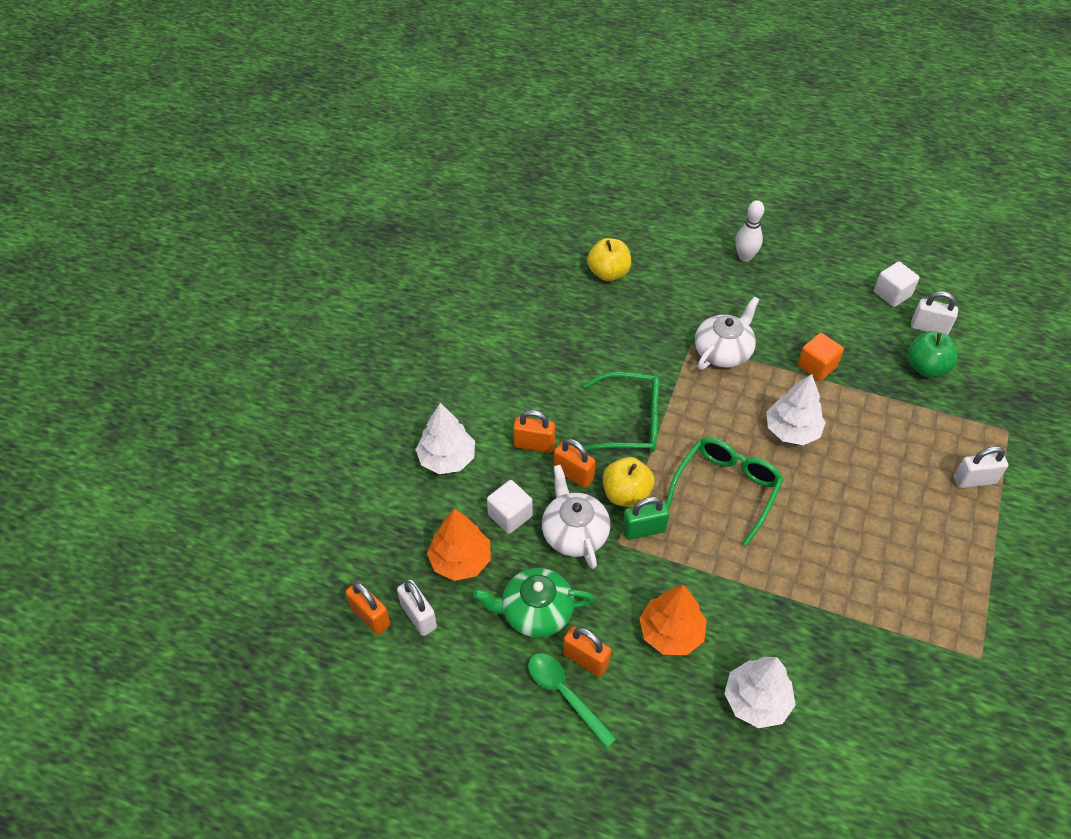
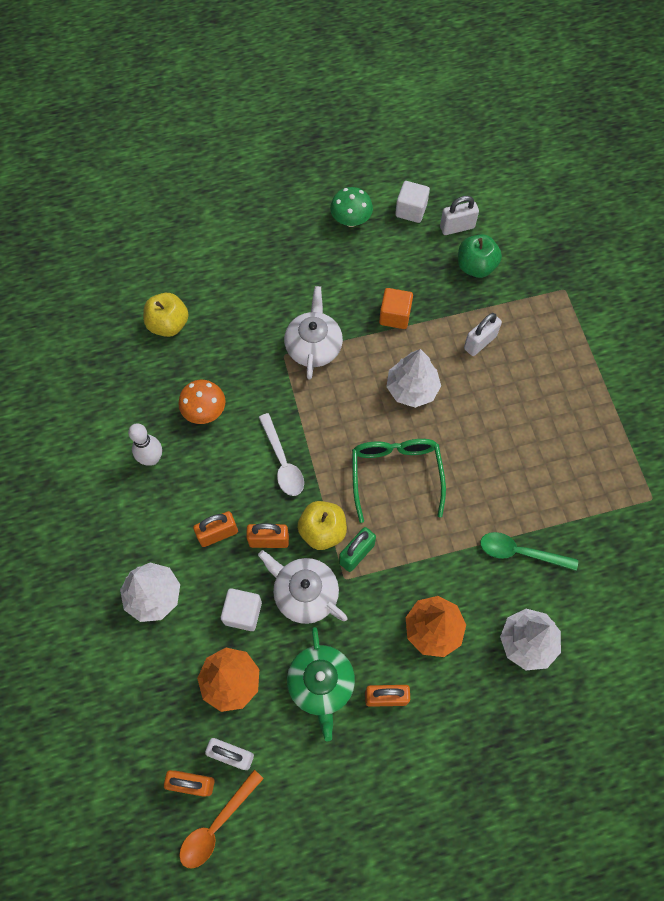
camera: 35 degrees left, 15 degrees up
(365, 662) = (217, 825): none -> orange spoon
(535, 612) = (321, 684): green teapot -> green teapot turned 60 degrees counterclockwise
(565, 694) = (390, 737): green spoon -> green spoon (520, 552)
(591, 350) = (205, 411): none -> orange mushroom
(630, 422) = (282, 462): green glasses -> white spoon
(745, 257) = (273, 240): white bowling pin -> white bowling pin (152, 459)
(828, 275) = (351, 220): none -> green mushroom
(974, 480) = (566, 349): white padlock -> white padlock (480, 342)

